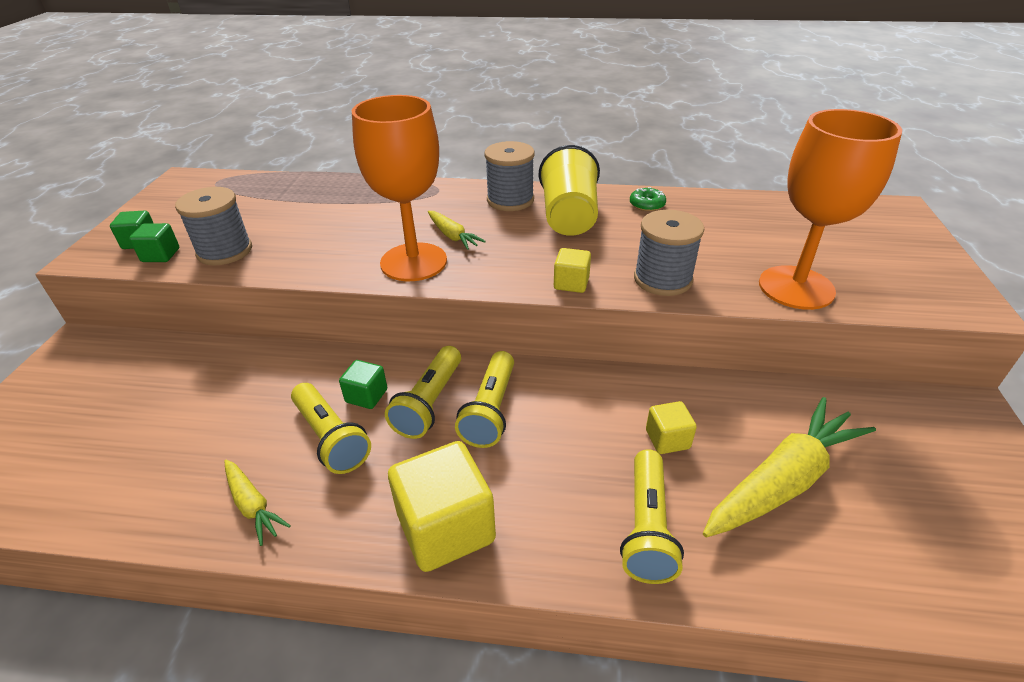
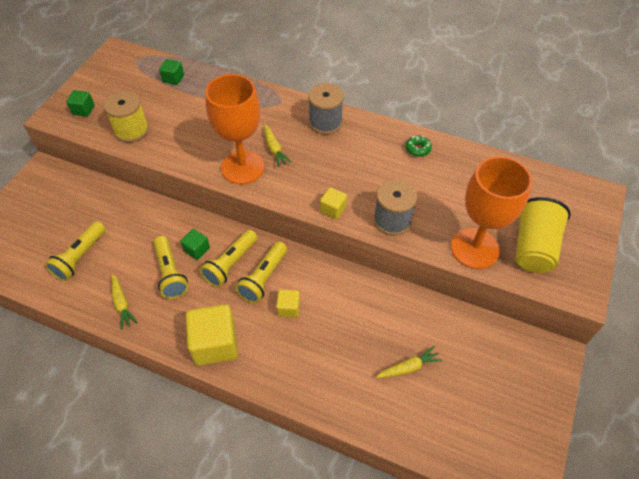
camera: 15 degrees right, 15 degrees up
(160, 255) = (94, 125): green cube -> green cube (173, 79)
(225, 251) = (132, 130): grey spool -> yellow spool
(569, 217) = (358, 149): yellow cup -> yellow cup (533, 248)
(646, 527) = (318, 373): yellow flashlight -> yellow flashlight (80, 257)
(667, 439) = (356, 324): yellow cube -> yellow cube (288, 308)
(783, 480) = (408, 367): yellow carrot -> yellow carrot, size x0.50

